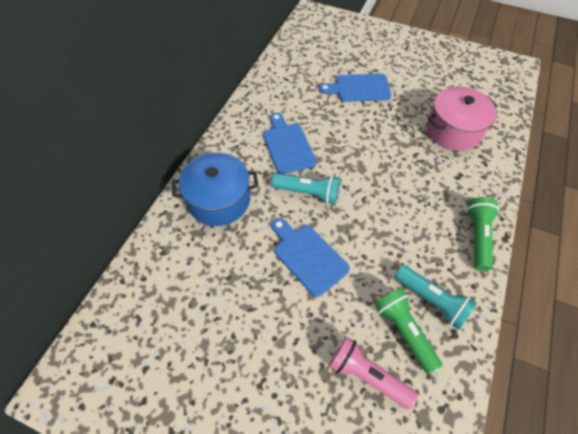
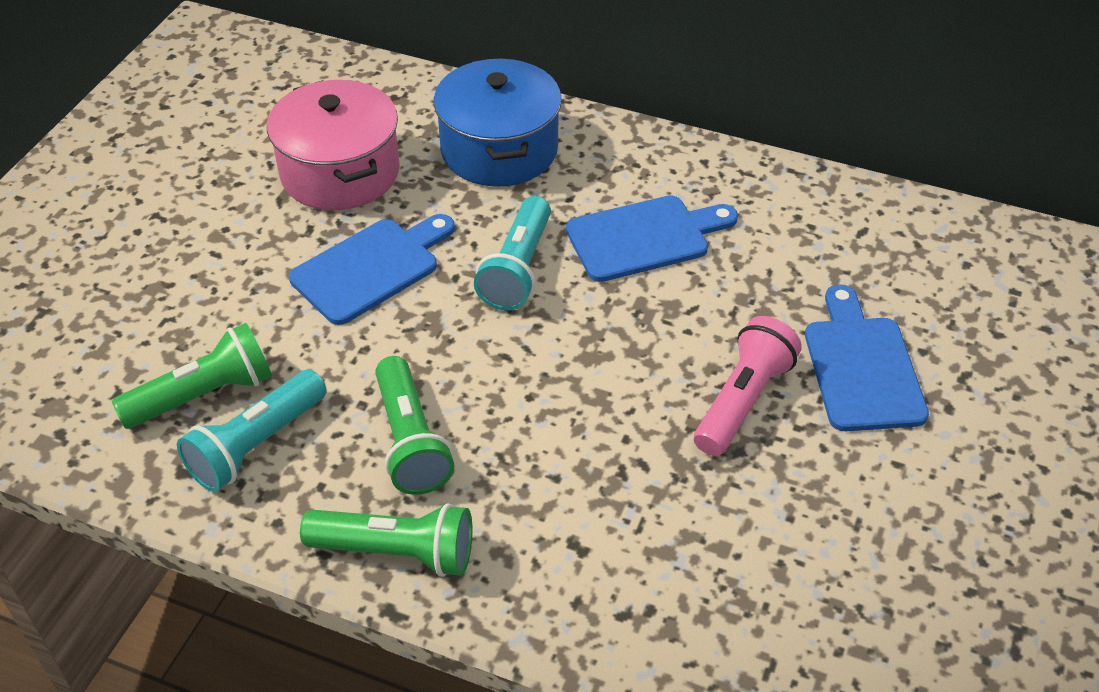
camera: 90 degrees right, 10 degrees down
(366, 375) = (139, 338): pink flashlight -> pink flashlight (742, 400)
(418, 234) = (411, 441): none -> green flashlight
(453, 130) = (737, 559): pink pot -> pink pot (340, 172)

